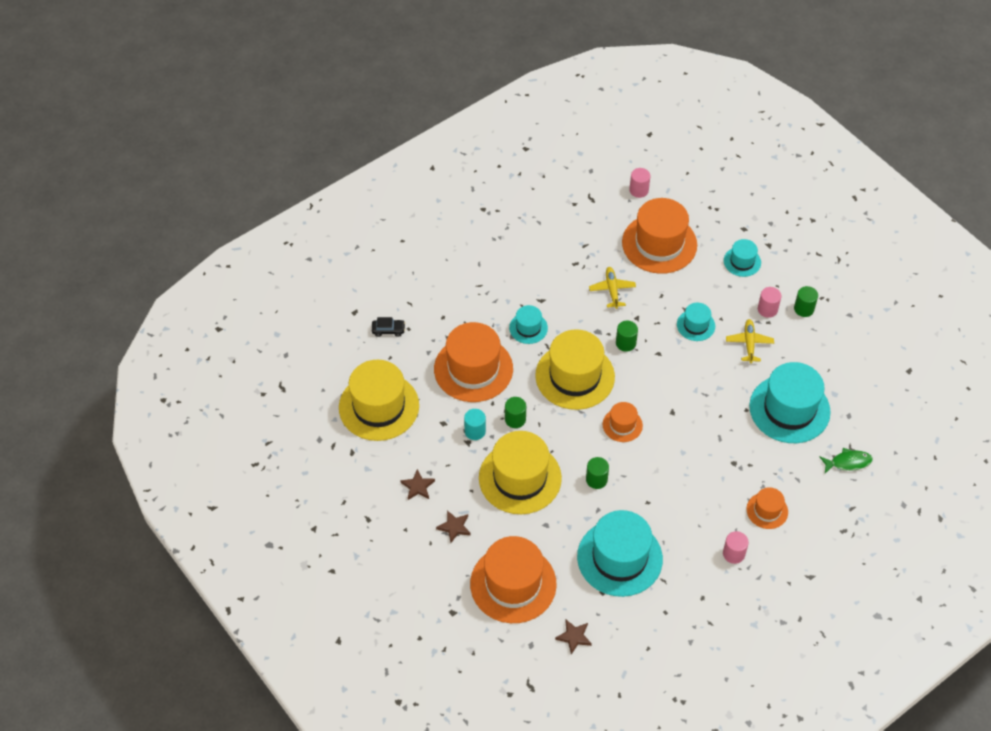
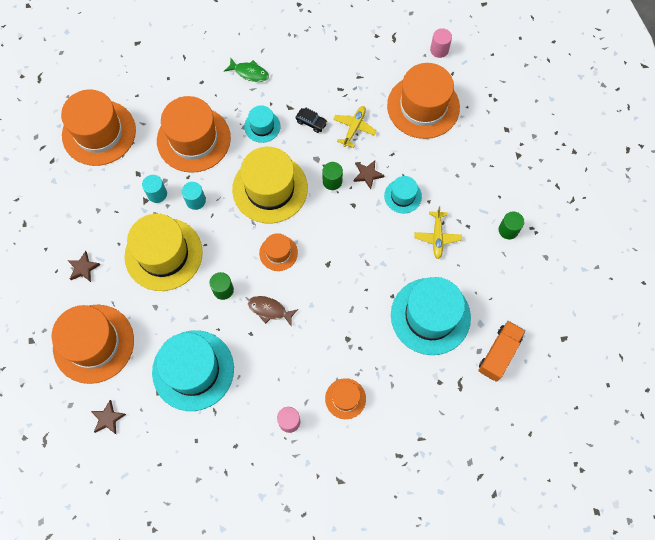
camera: 30 degrees right, 15 degrees up
(379, 406) = (99, 133): yellow hat -> orange hat
(388, 330) = (151, 71): black car -> black car (311, 122)
(418, 486) = (80, 217): brown star -> brown star (368, 175)
(515, 419) = (195, 201): green cylinder -> turquoise cylinder
(650, 475) = (269, 310): none -> brown fish
(742, 261) = (483, 158): turquoise hat -> none
(749, 343) = (437, 237): yellow plane -> yellow plane turned 150 degrees clockwise
(767, 309) = (475, 214): pink cylinder -> none
(848, 462) = (447, 394): green fish -> green fish (249, 73)
(866, 409) = (499, 354): none -> orange truck

